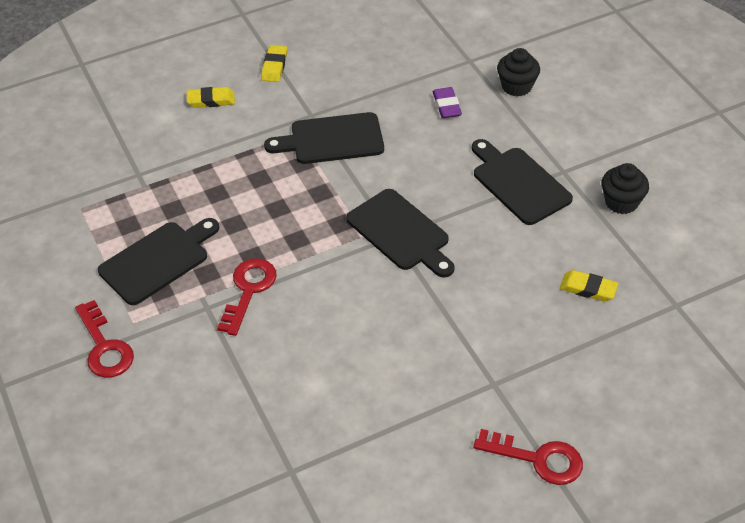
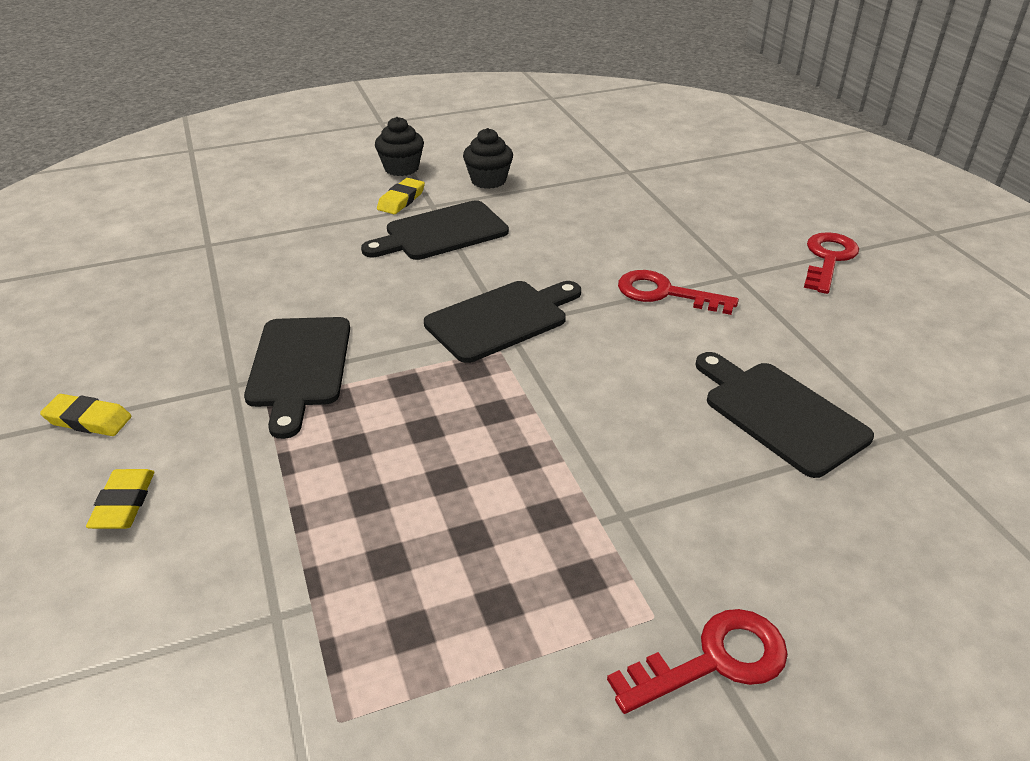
camera: 85 degrees left, 10 degrees down
(158, 261) = (512, 581): black cutting board -> black cutting board (780, 414)
(248, 290) = (590, 465): red key -> red key (665, 293)
(446, 105) = (283, 267): purple eraser -> none
(516, 86) = (277, 218): black cupcake -> black cupcake (401, 168)
(588, 288) = (605, 210): yellow eraser -> yellow eraser (401, 200)

